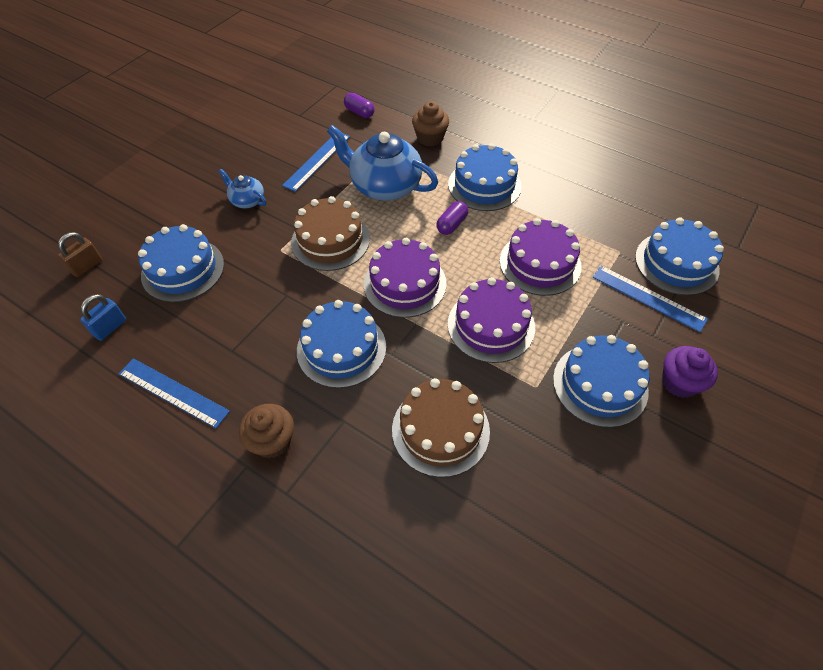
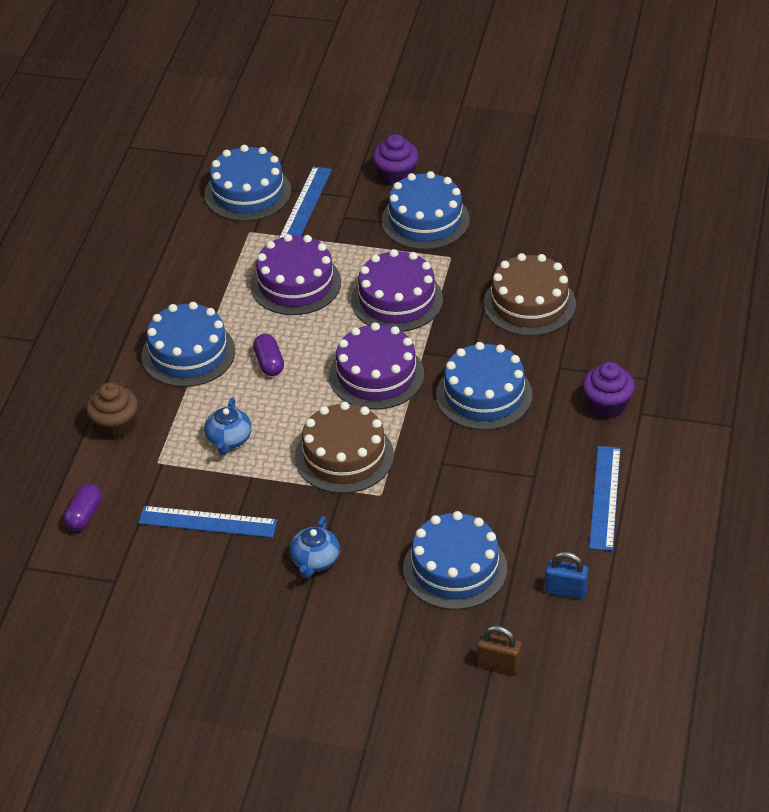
camera: 110 degrees left, 10 degrees down
(272, 441) = (607, 405): brown cupcake -> purple cupcake
(384, 186) = (228, 440): blue teapot -> blue teapot, size x0.50
(452, 225) = (269, 363): purple capsule -> purple capsule turned 60 degrees clockwise

